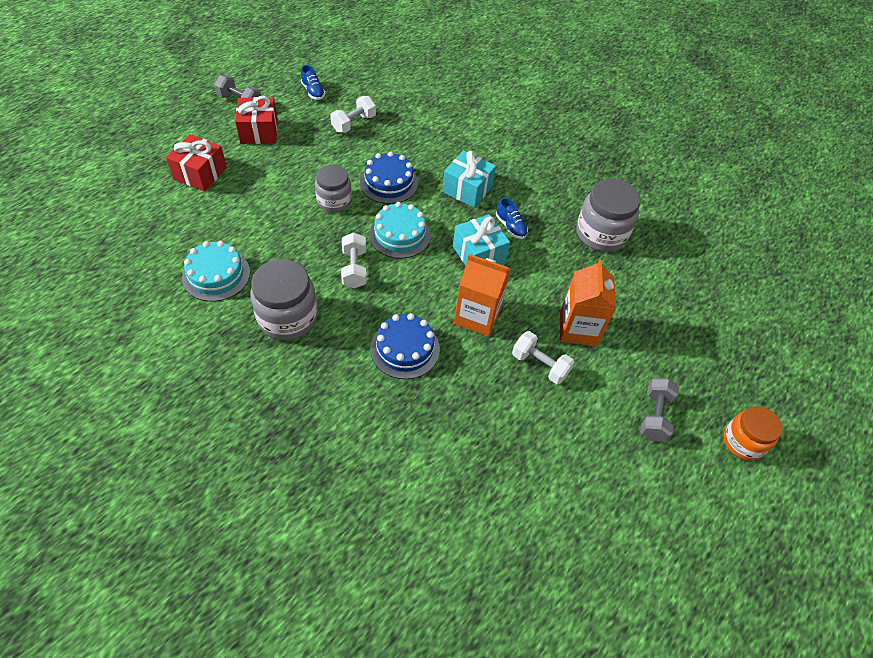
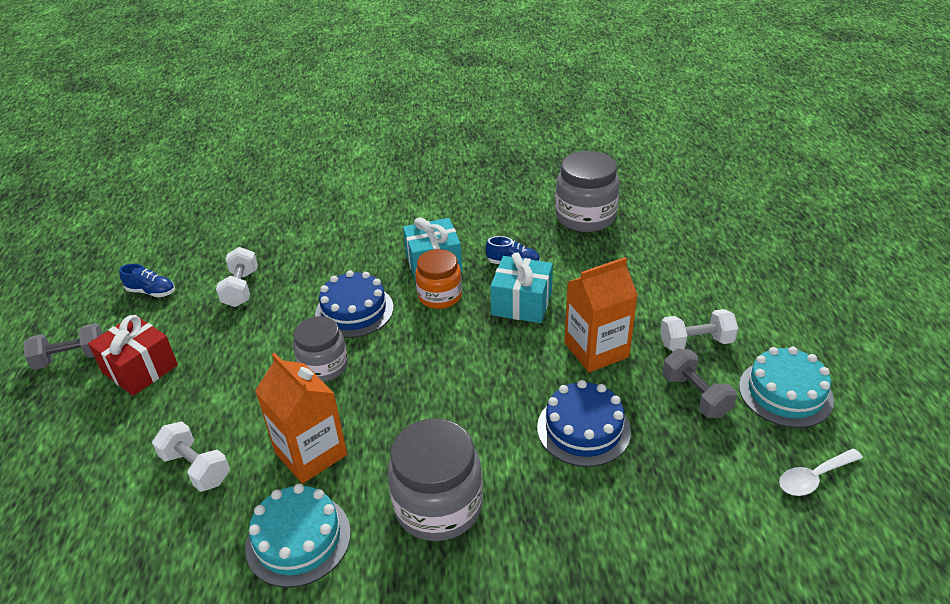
camera: 40 degrees left, 15 degrees down
(200, 173) = (124, 460): red gift -> none
(354, 269) = (435, 406): white dumbbell -> white dumbbell (196, 468)
(400, 234) = (431, 343): turquoise cake -> turquoise cake (785, 393)
(480, 491) = (814, 477): none -> white spoon
(578, 328) = (677, 293): orange carton -> orange carton (311, 453)
(654, 416) = (816, 306): grey dumbbell -> grey dumbbell (695, 395)
(743, 442) = (882, 273): orange jar -> orange jar (440, 296)

